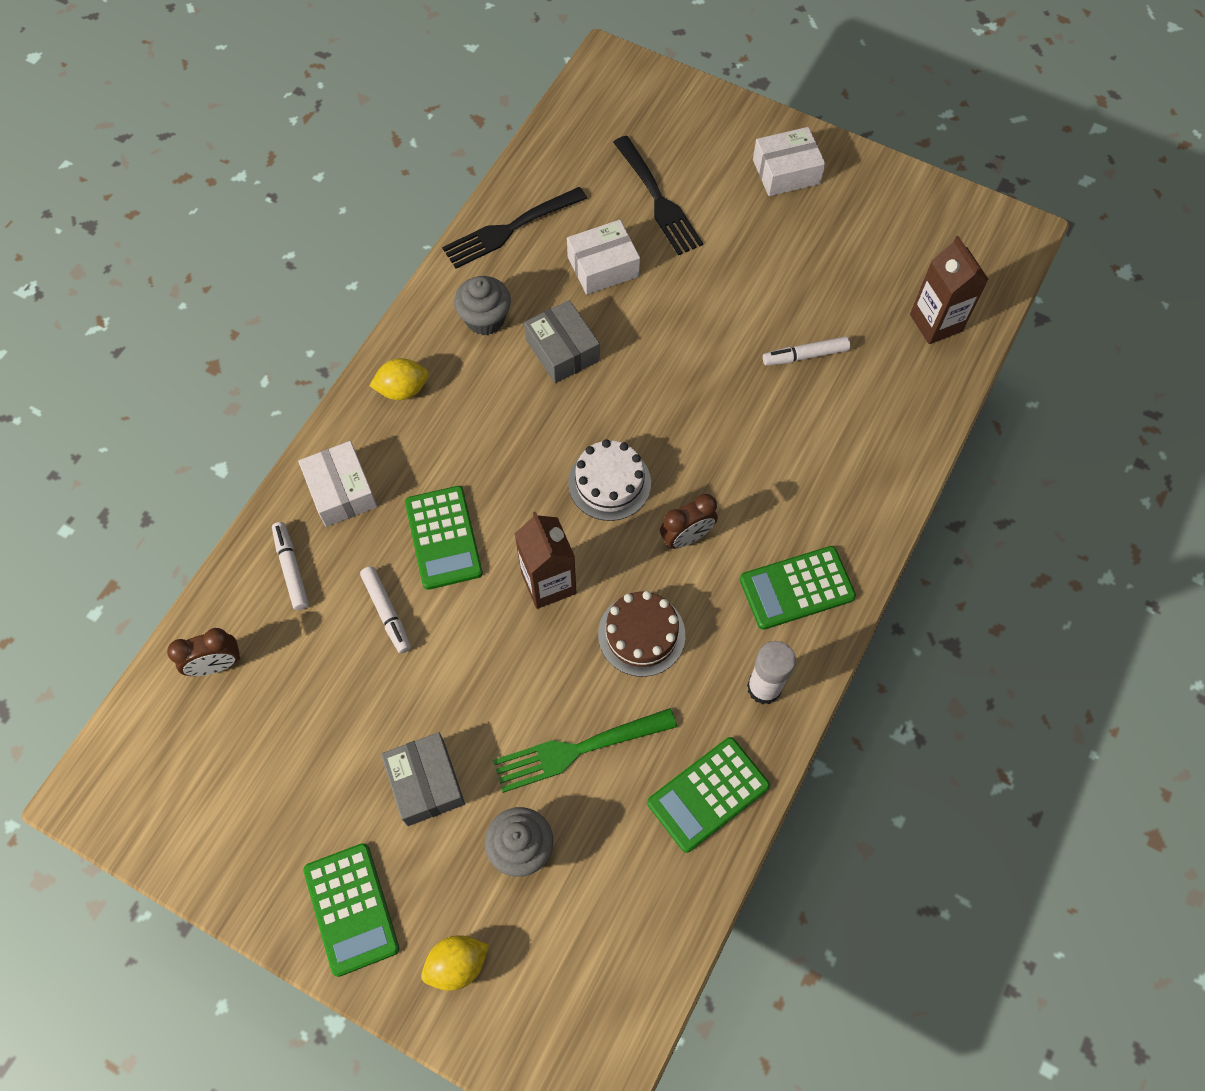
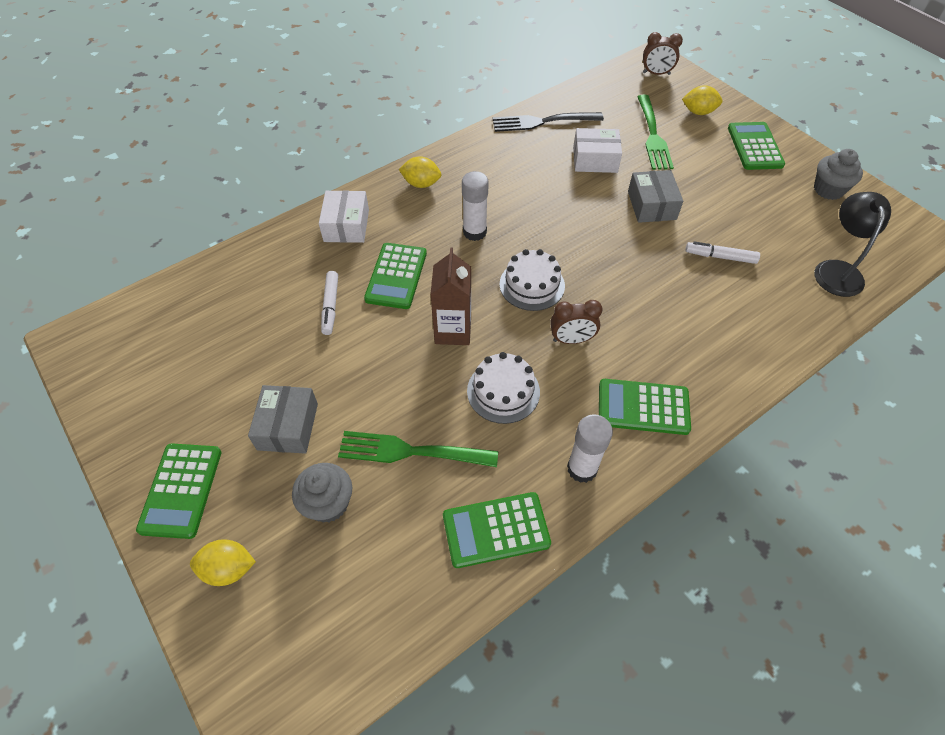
camera: 25 degrees right, 10 degrees down
(216, 665) = (202, 295): brown clock -> brown clock (656, 73)
(291, 569) = (286, 257): white marker -> none
(485, 319) = (498, 163): grey cupcake -> grey cupcake (828, 190)
(506, 436) = (474, 232): none -> white glue stick
(562, 350) = (541, 197): grey box -> grey box (651, 205)
(641, 634) = (503, 391): brown cake -> white cake
(657, 199) = (652, 135): black fork -> green fork
(699, 139) = (698, 112): none -> yellow lemon
(786, 172) = (754, 146): white box -> green calculator
(936, 323) = (836, 270): brown carton -> black lamp

